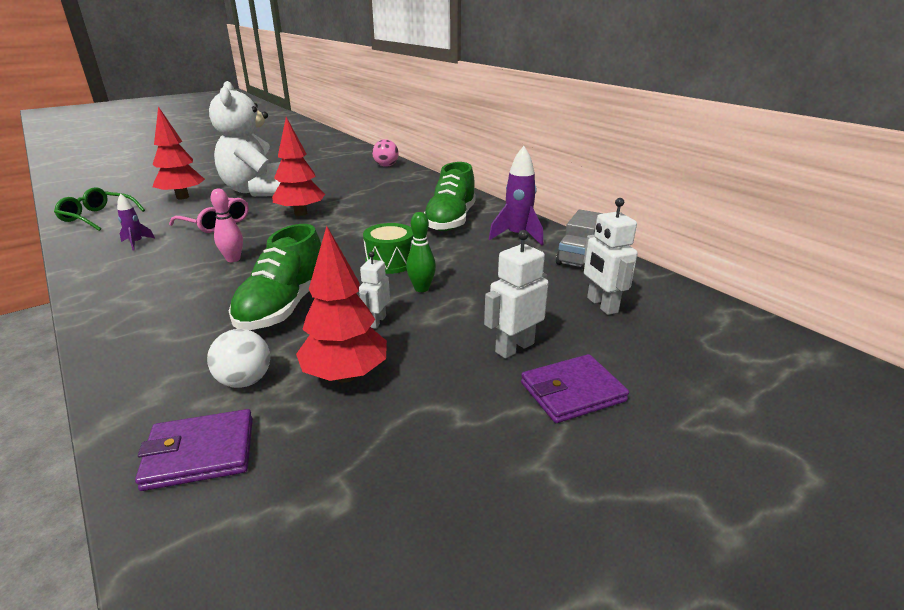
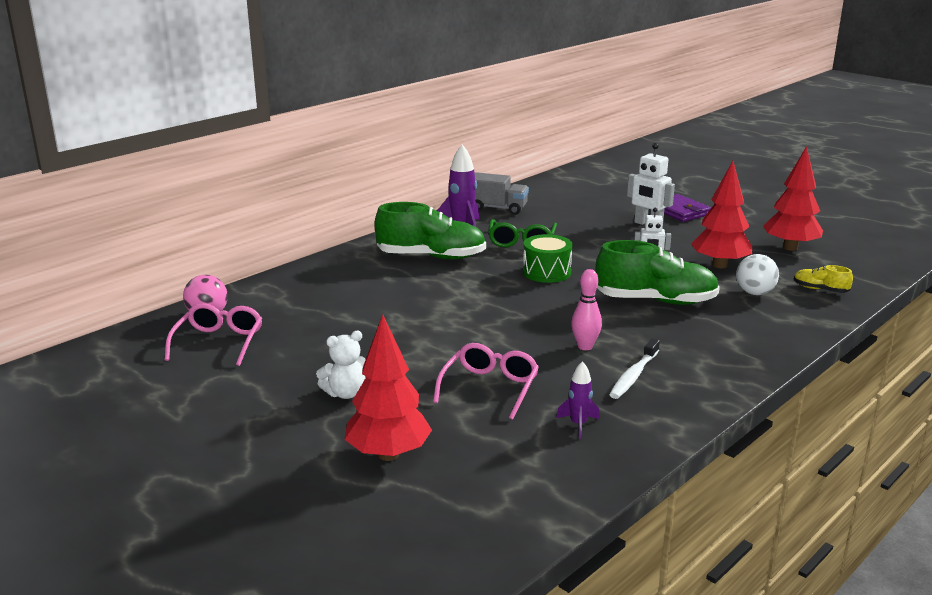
camera: 100 degrees left, 5 degrees down
(98, 217) = (504, 504): green glasses -> green glasses (521, 241)
(167, 271) = (633, 376): none -> white toothbrush
(200, 453) = (820, 289): purple wallet -> yellow shoe
(257, 191) = (345, 393): white teddy bear -> white teddy bear, size x0.42
(300, 213) = (434, 339): red tree -> red tree (790, 248)
(347, 168) = (218, 343): none -> pink glasses
(421, 288) = (589, 255): green bowling pin -> none
(601, 305) = (575, 203): white robot -> none

